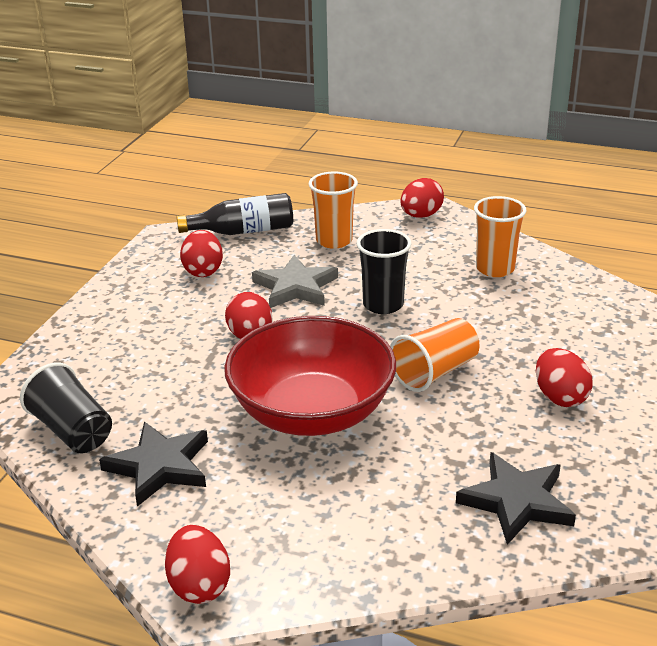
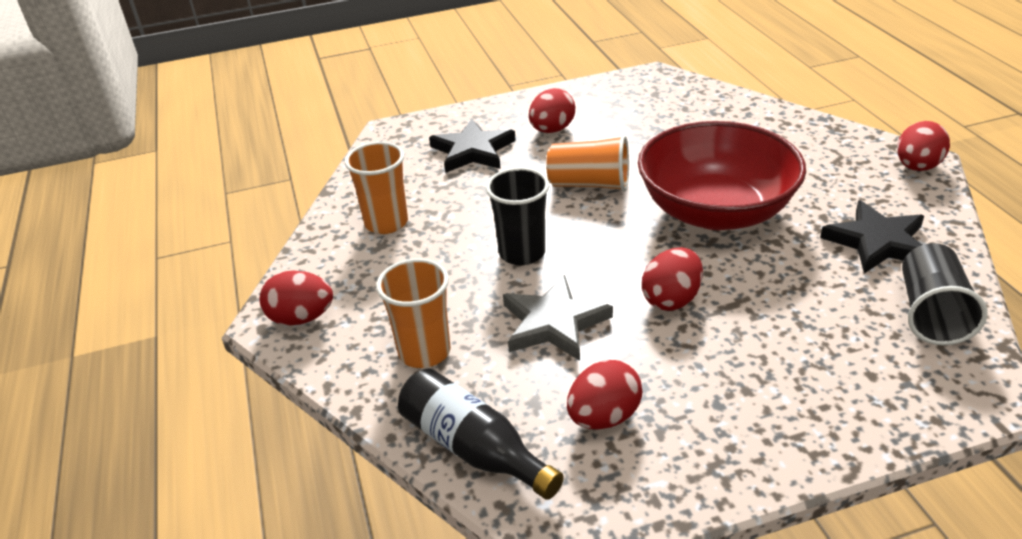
camera: 125 degrees left, 5 degrees up
(516, 501) = (677, 108): black star -> black star (472, 151)

